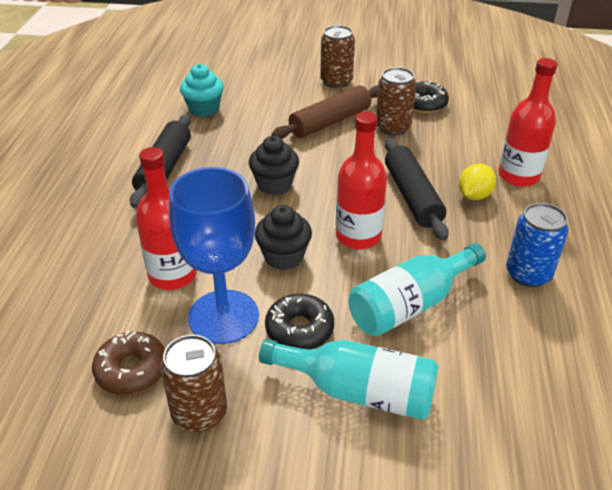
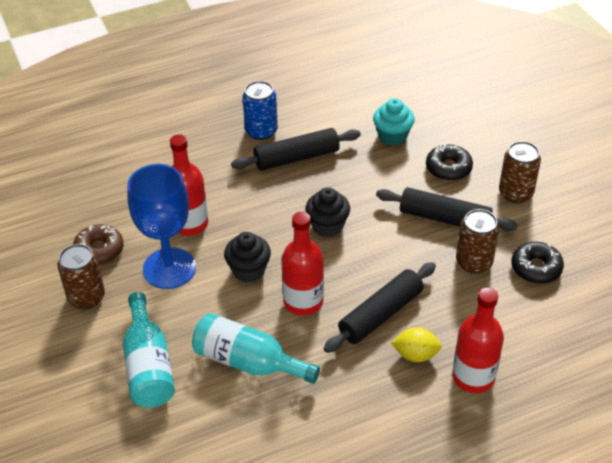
camera: 60 degrees right, 5 degrees up
(299, 329) = (183, 312): black donut -> black donut (448, 168)
(330, 122) = (444, 218): brown rolling pin -> black rolling pin
(528, 274) = (336, 424): blue can -> blue can (261, 131)

